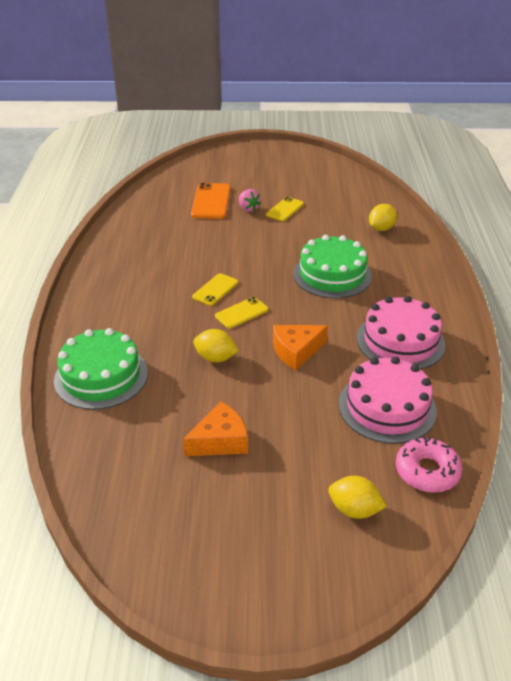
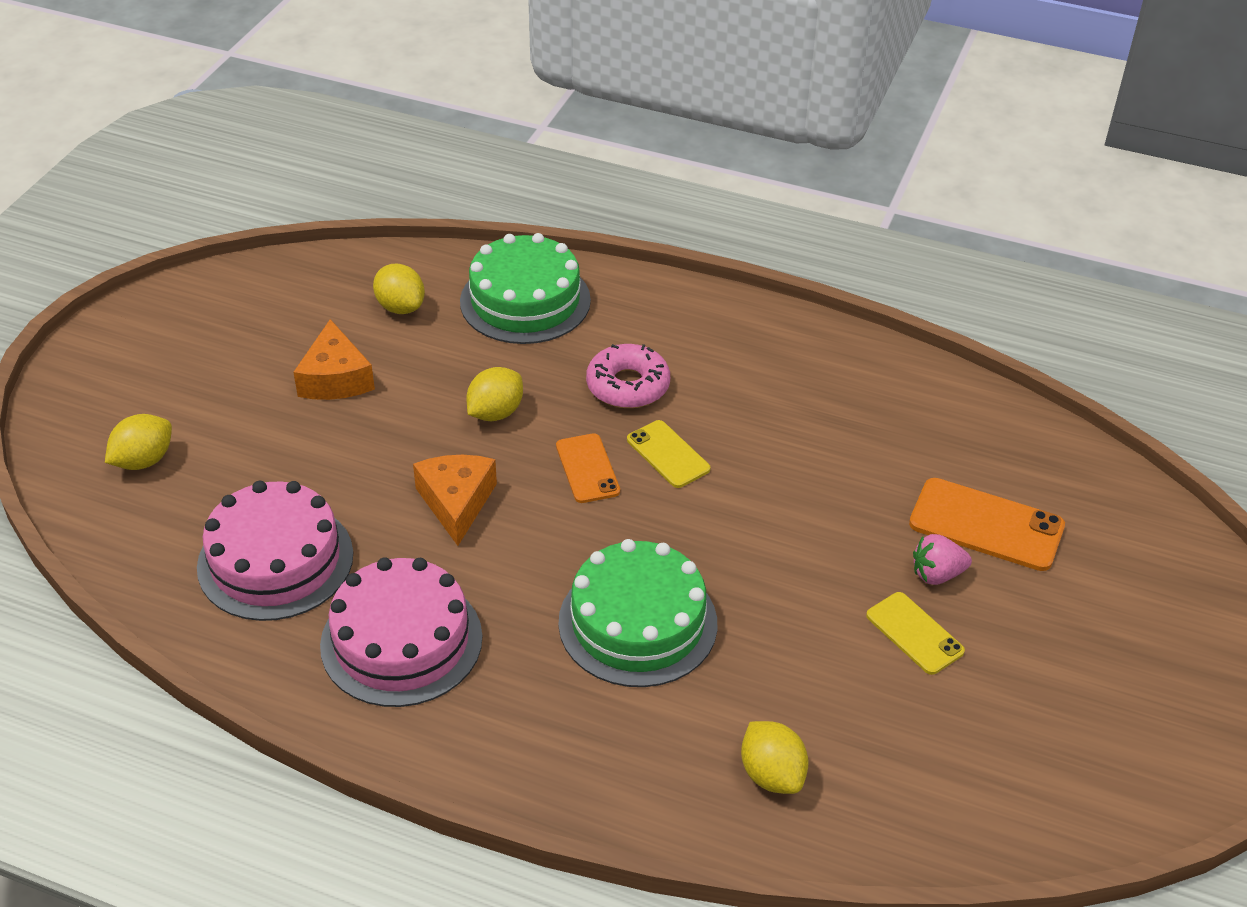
camera: 110 degrees right, 5 degrees up
(130, 435) = (400, 307): none -> yellow lemon
(241, 313) = (587, 468): yellow phone -> orange phone
(427, 471) = (140, 552): pink donut -> pink donut (628, 386)

